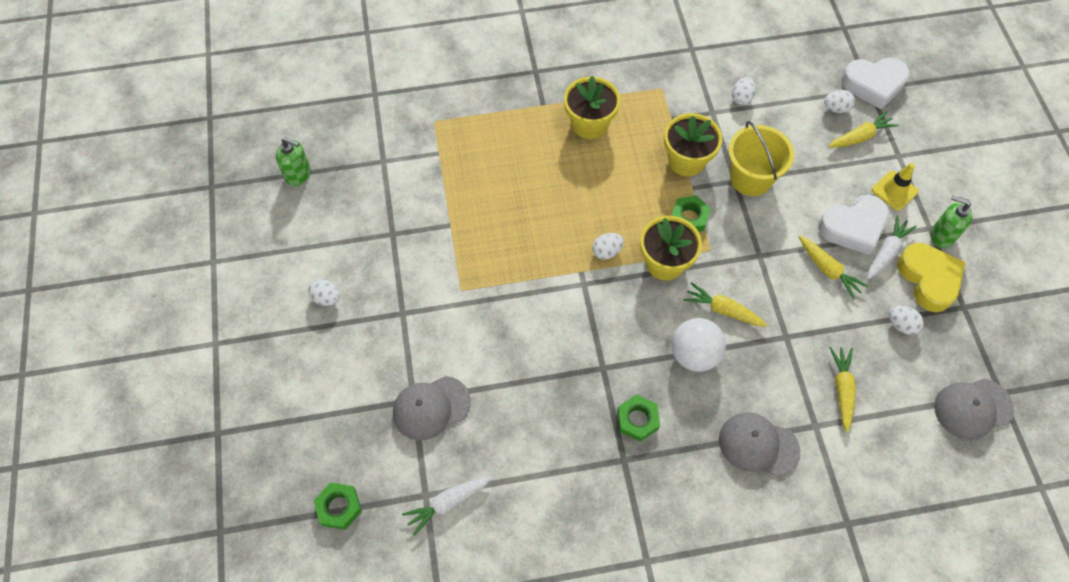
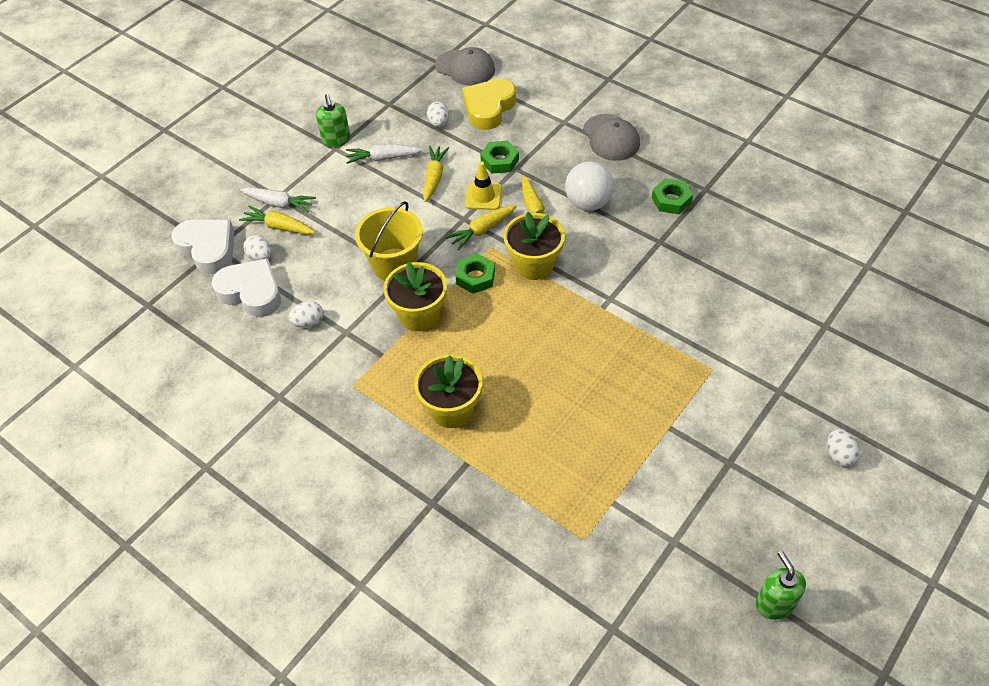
camera: 130 degrees left, 10 degrees down
(339, 507) = (941, 303): green nut -> green nut (499, 161)
(431, 408) = (815, 310): grey cap -> none
(447, 503) = (854, 251): white carrot -> white carrot (279, 204)
(606, 251) = (566, 305): white egg -> none
(842, 389) = (522, 124): yellow carrot -> yellow carrot (482, 230)
(853, 227) = (379, 185): white heart -> white heart (251, 292)
(894, 191) = (318, 181): yellow traffic cone -> yellow traffic cone (483, 196)
(928, 279) = (384, 128): yellow heart -> yellow heart (488, 108)

